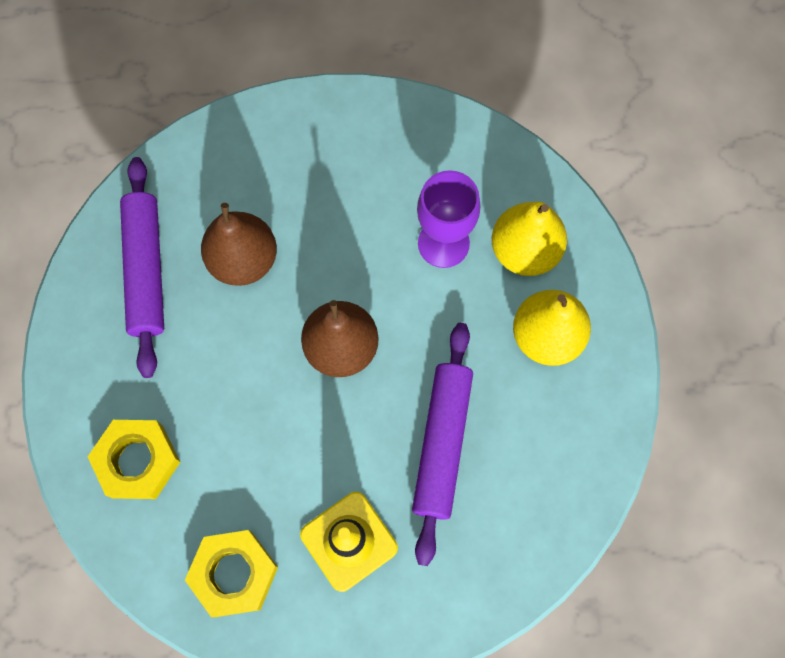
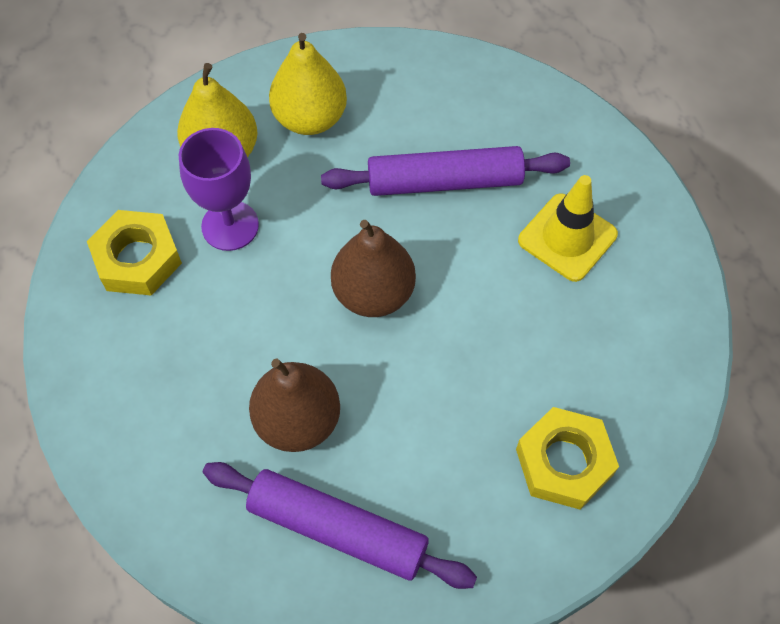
camera: 105 degrees left, 10 degrees down
(146, 270) = (337, 529): purple rolling pin -> purple rolling pin turned 45 degrees clockwise
(234, 574) = (639, 330): yellow nut -> yellow nut (137, 258)

